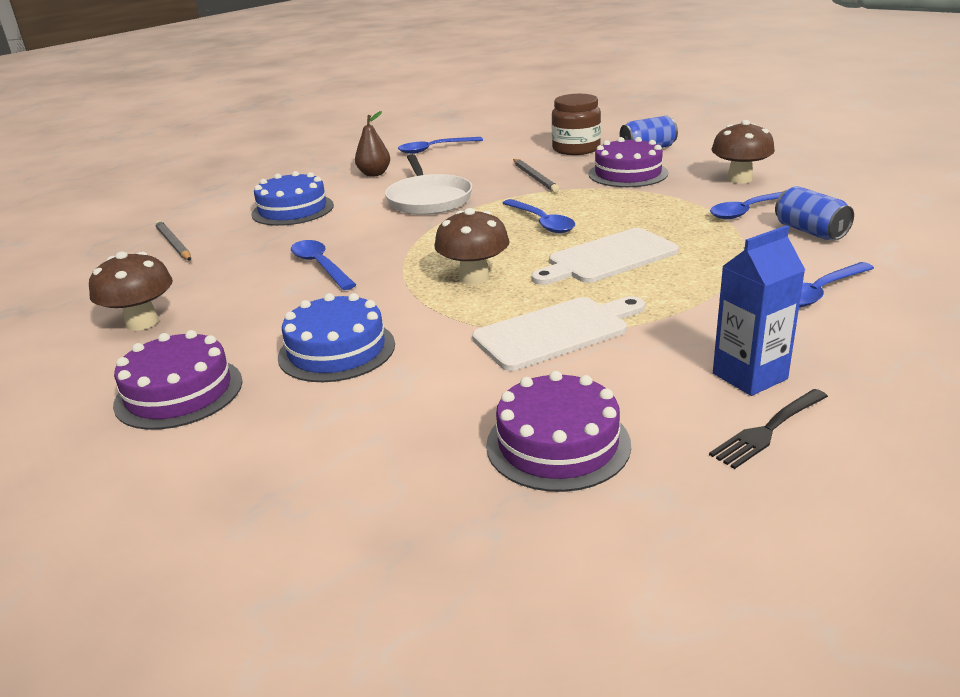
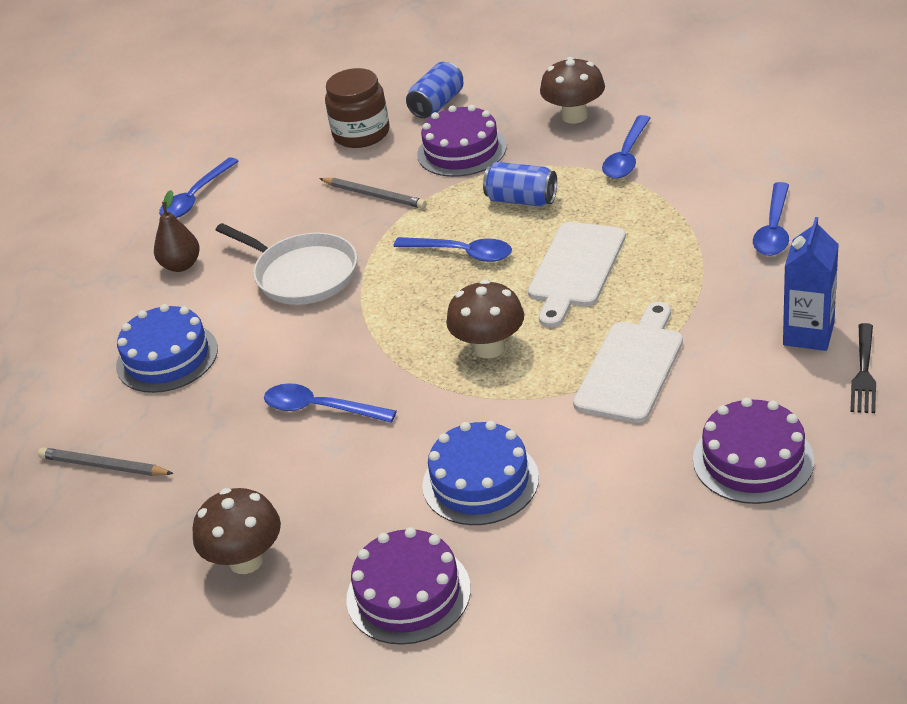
camera: 35 degrees left, 10 degrees up
(810, 231) = (701, 161): blue can -> blue can (521, 200)

